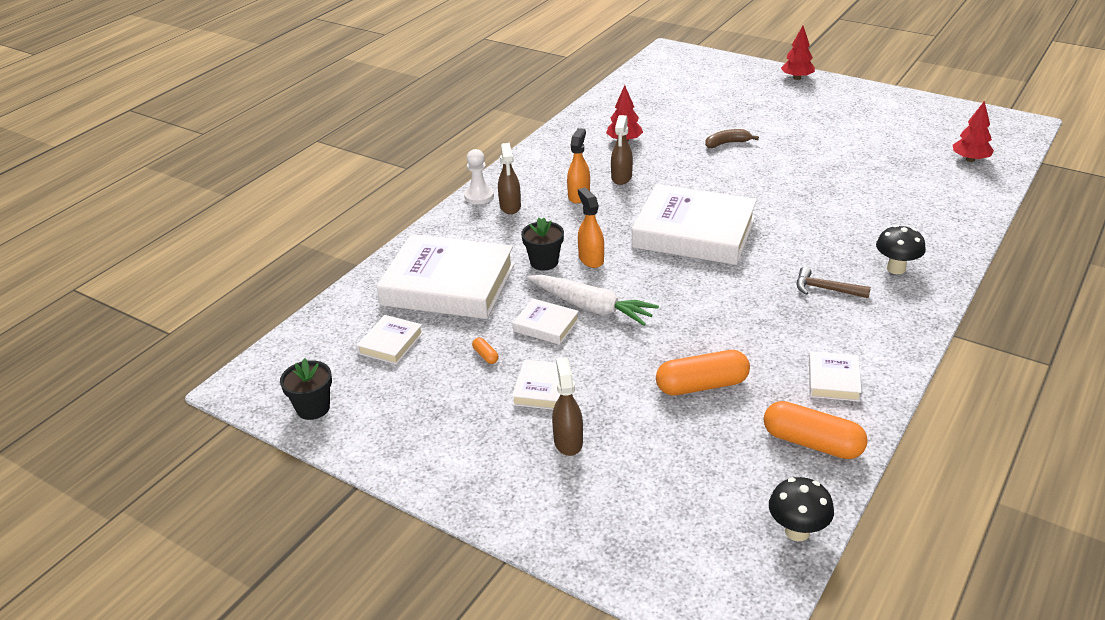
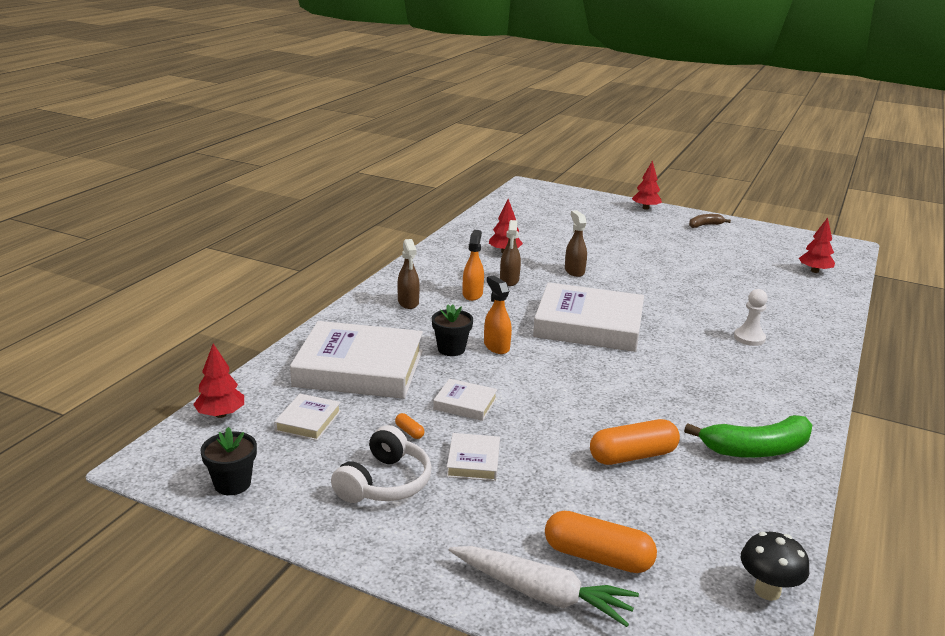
camera: 10 degrees left, 10 degrees down
(310, 335) = (220, 414): none -> red tree
(453, 410) = (384, 483): none -> white headphones
(479, 196) = (376, 294): white pawn -> white pawn (749, 338)
(568, 441) = (511, 510): brown spray bottle -> brown spray bottle (574, 271)
(591, 307) = (506, 388): white carrot -> white carrot (541, 594)
(727, 143) = (599, 255): brown banana -> brown banana (705, 225)
(812, 443) = (755, 506): orange capsule -> orange capsule (597, 557)
(825, 289) = (723, 372): brown hammer -> none
(833, 380) = (756, 449): white book -> green banana
(896, 269) = (781, 355): black mushroom -> none

